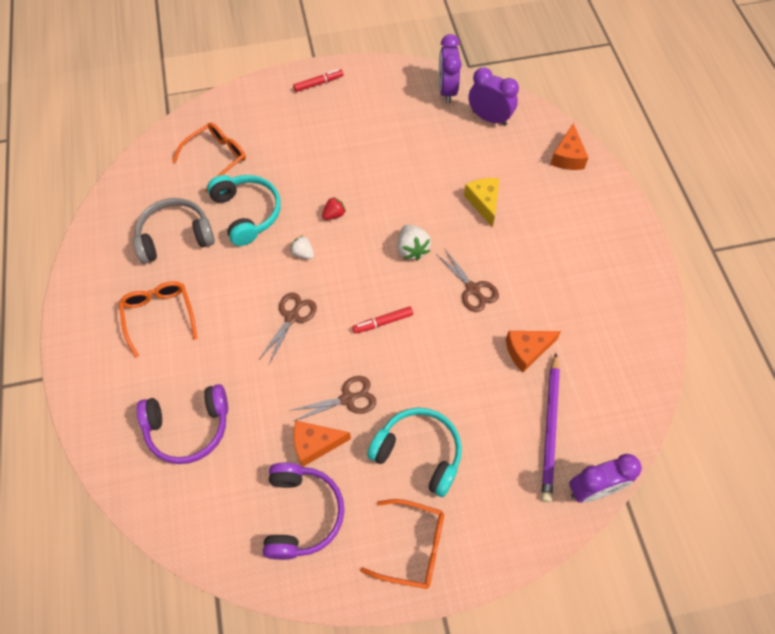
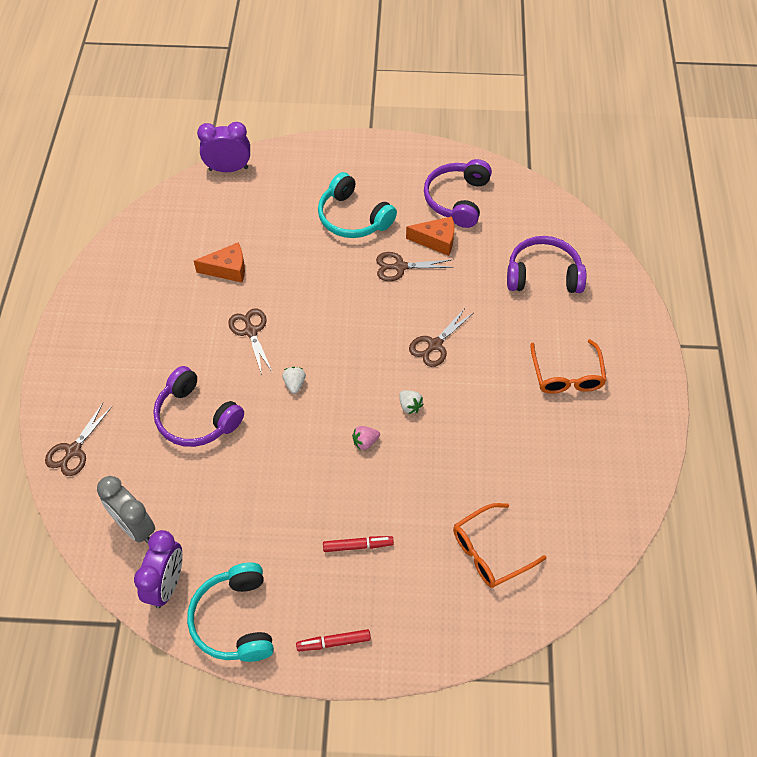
camera: 165 degrees left, 5 degrees down
(175, 237) = (547, 457): grey headphones -> none
(247, 213) = (462, 467): turquoise headphones -> turquoise headphones (235, 620)
(334, 215) = (365, 442): red strawberry -> pink strawberry
(383, 322) = (349, 321): red marker -> red marker (358, 546)
(412, 249) = (294, 384): white strawberry -> white strawberry, size x0.63
(412, 546) = (379, 165): orange glasses -> none
(484, 202) = (196, 417): yellow cheese -> purple headphones
(489, 118) = (134, 527): purple clock -> grey clock
(550, 428) = (239, 211): purple pencil -> none
(567, 157) = (73, 450): orange cheese -> brown scissors

